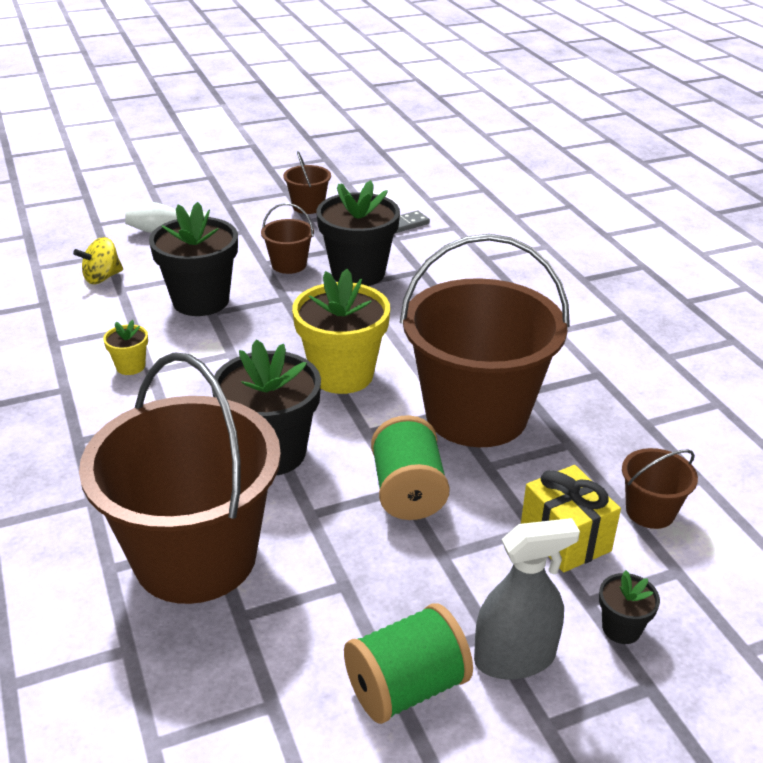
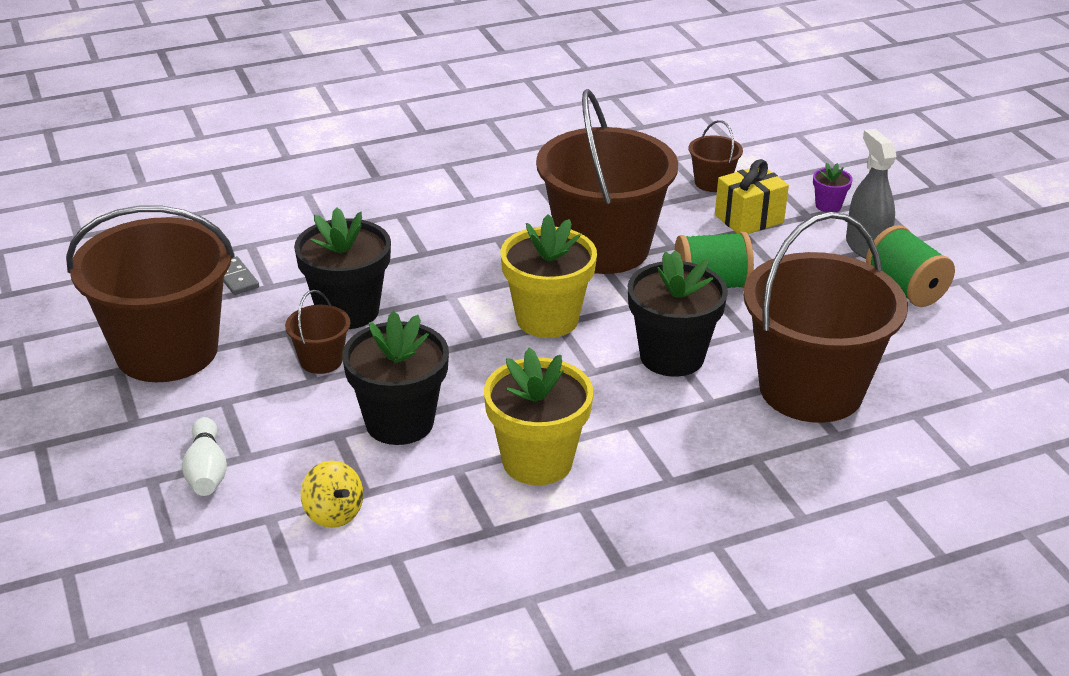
camera: 90 degrees left, 0 degrees up
(130, 366) = (537, 461): yellow flower pot -> yellow flower pot, size x2.17
(308, 206) = (167, 351): brown bucket -> brown bucket, size x2.39
(621, 628) = (828, 206): black flower pot -> purple flower pot

